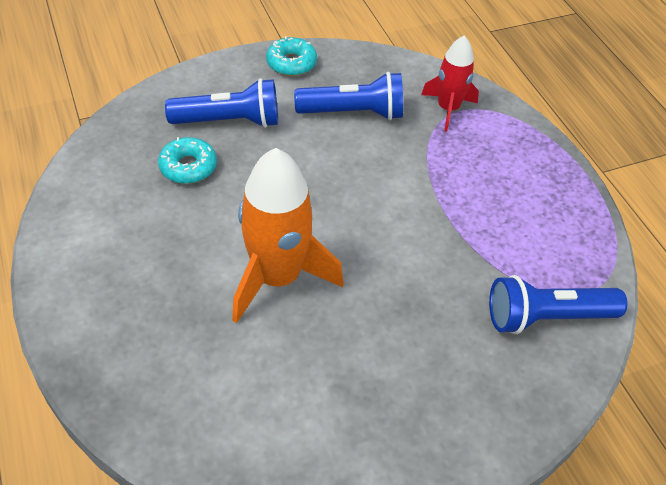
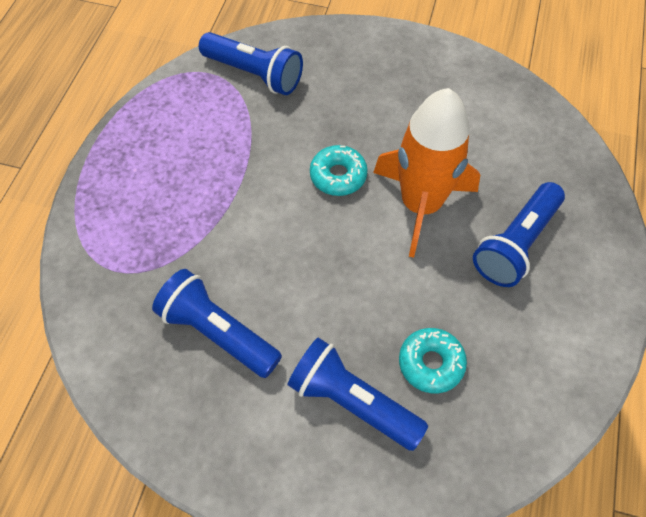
camera: 140 degrees left, 10 degrees up
(167, 289) = (516, 244): none -> blue flashlight
(291, 63) = (219, 452): turquoise donut -> turquoise donut (338, 176)
(448, 109) = (124, 279): red rocket -> none

